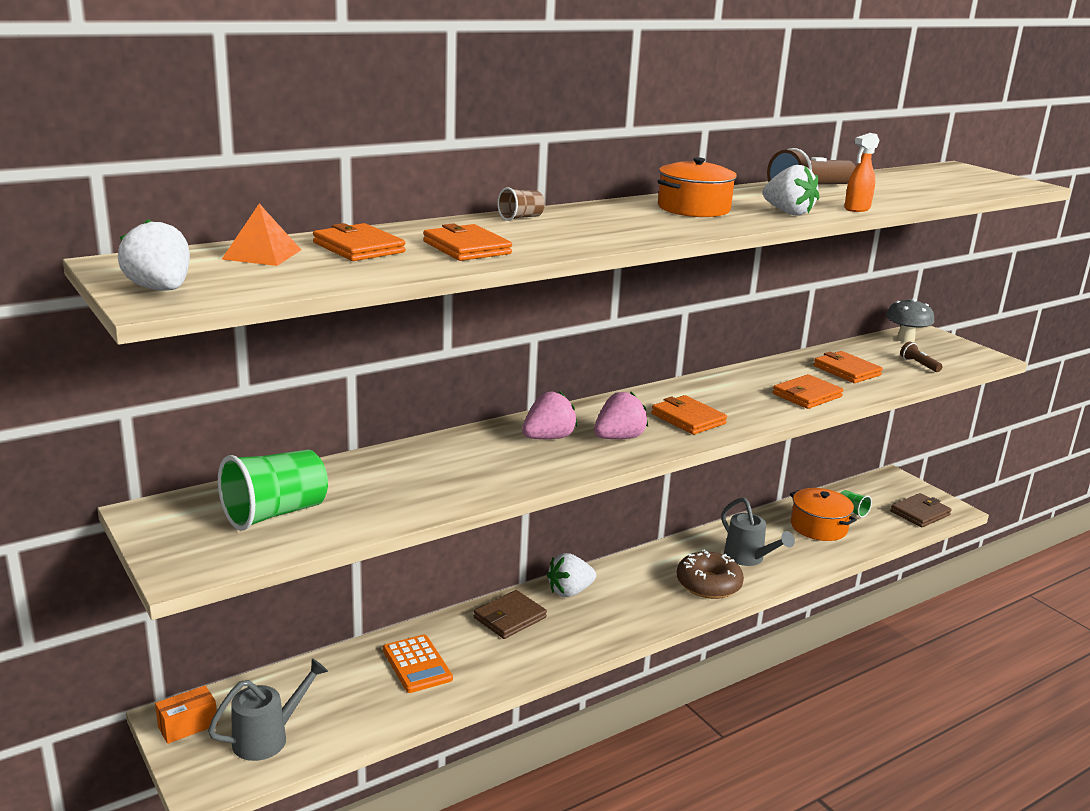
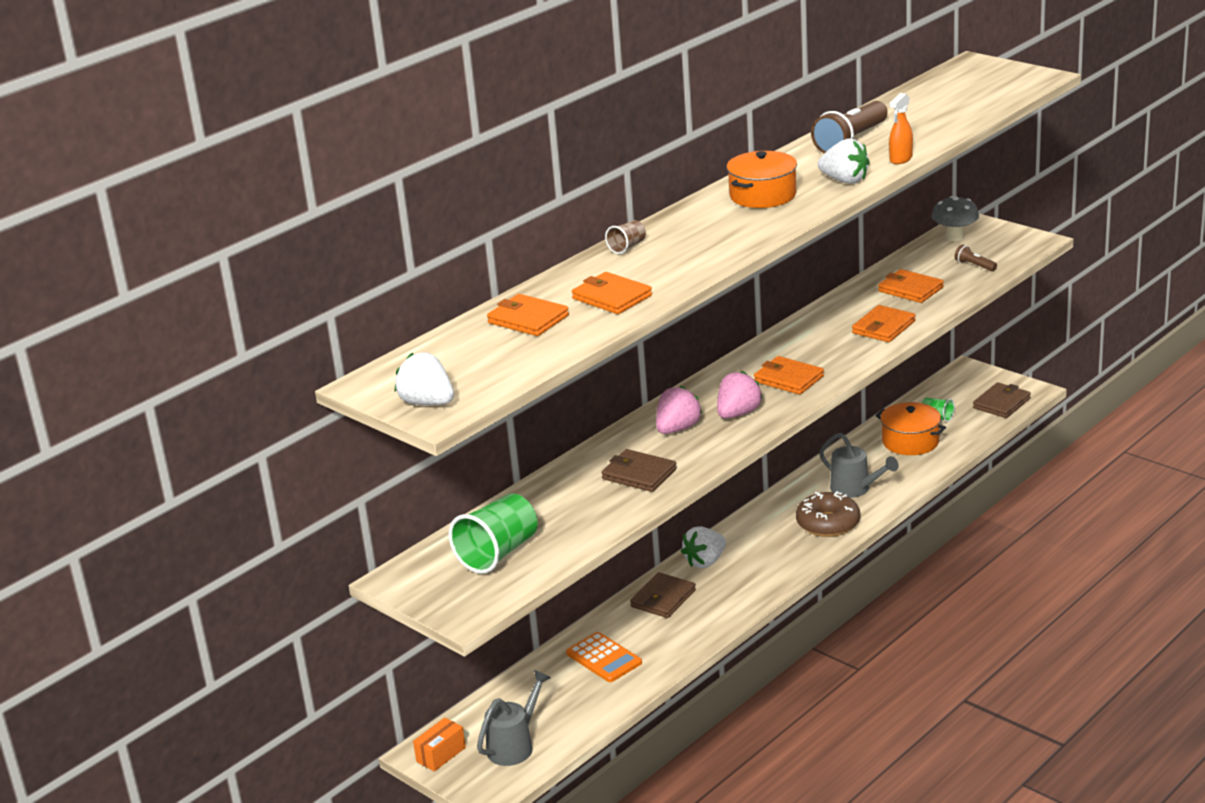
camera: 10 degrees left, 5 degrees up
(262, 254) = (461, 346): orange pyramid -> none
(481, 471) = (639, 474): none -> brown wallet

